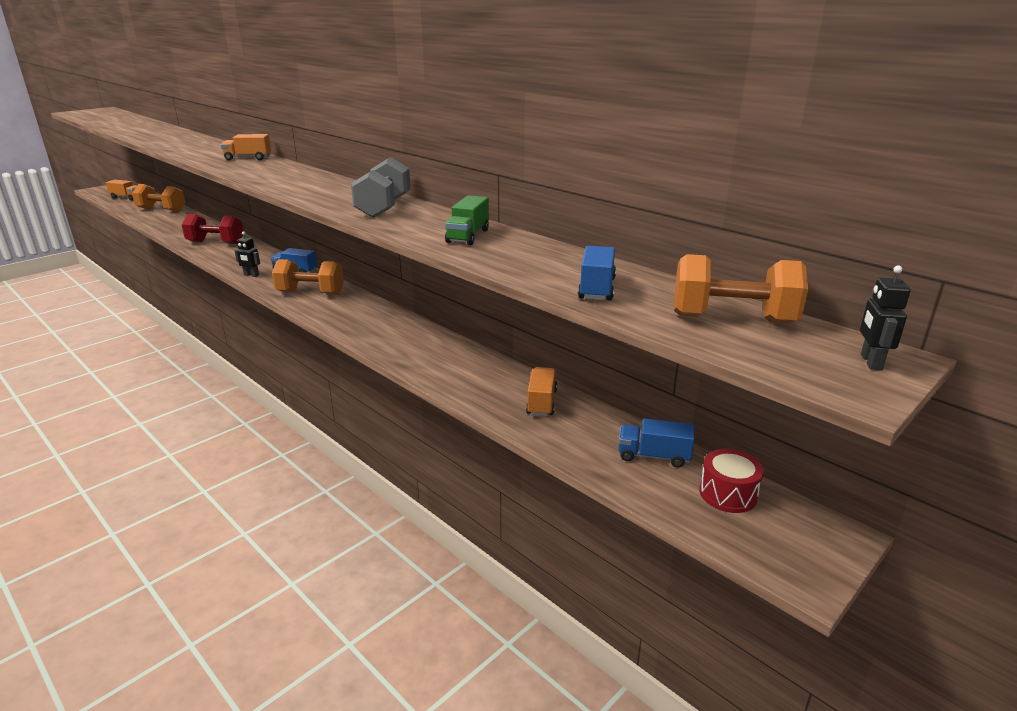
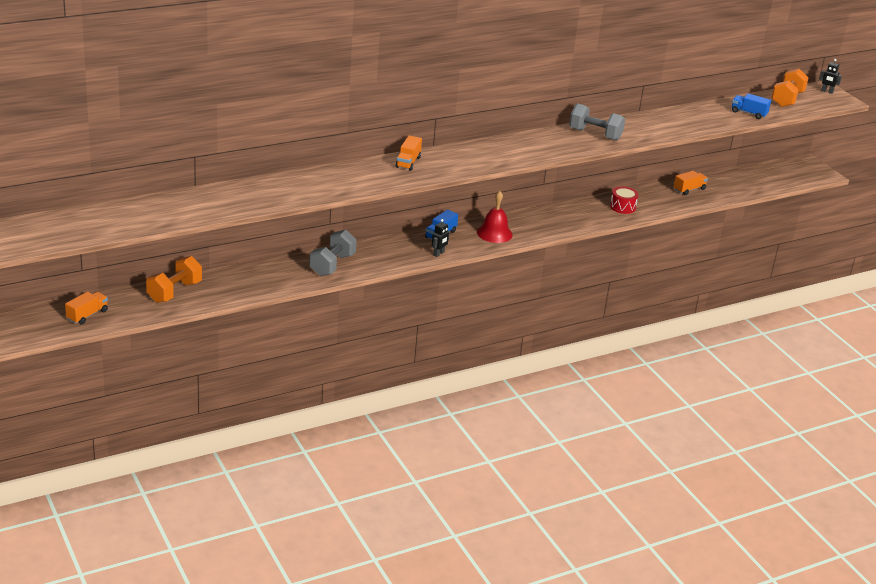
camera: 75 degrees left, 5 degrees up
(216, 243) = (332, 265): red dumbbell -> grey dumbbell
(310, 293) = (494, 233): orange dumbbell -> red bell
(468, 236) = (663, 123): green truck -> none
(541, 402) = (689, 189): orange truck -> orange truck turned 120 degrees clockwise
(653, 456) = (745, 177): blue truck -> none
(728, 494) = (776, 171): red drum -> red drum (622, 207)

